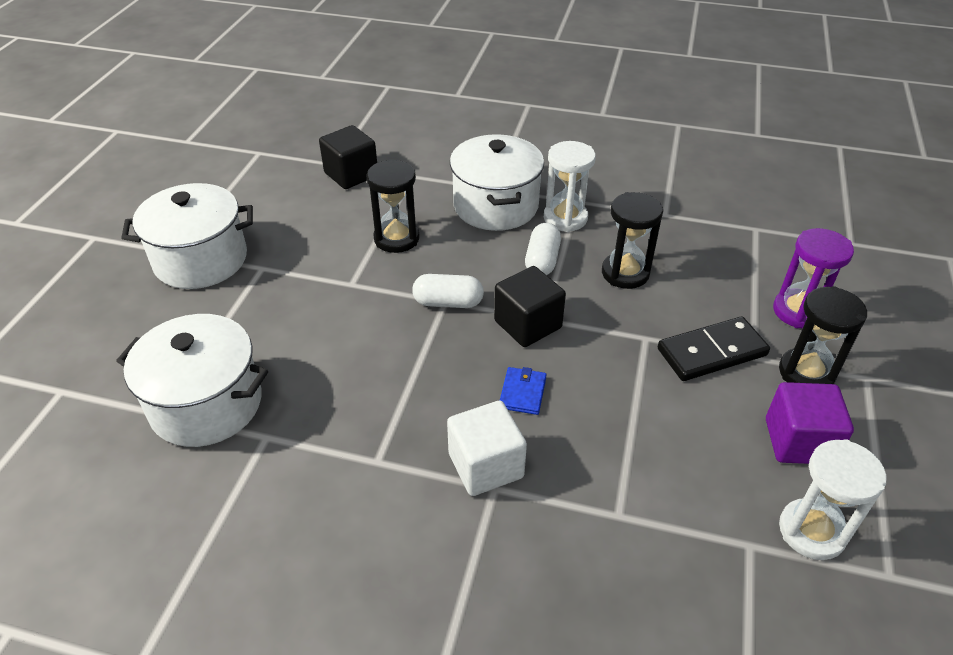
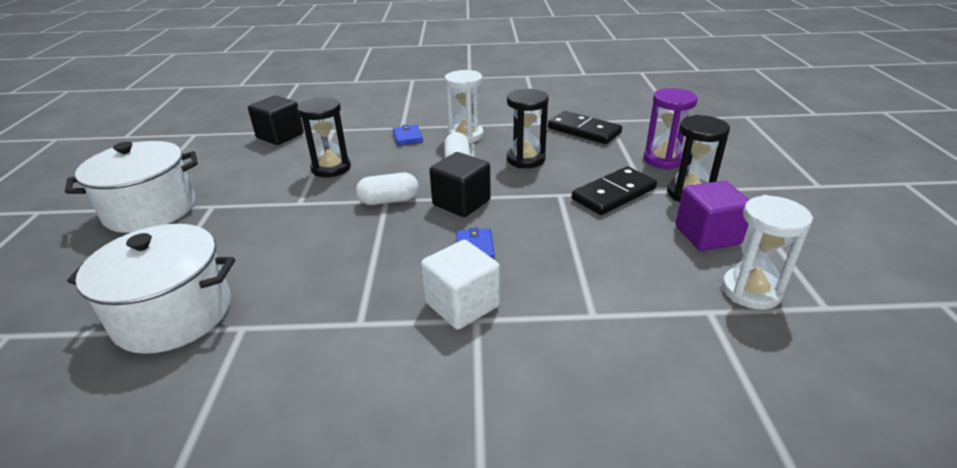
camera: 15 degrees left, 10 degrees down
(495, 206) = (407, 137): white pot -> blue wallet
(716, 240) = (584, 130): none -> black domino

